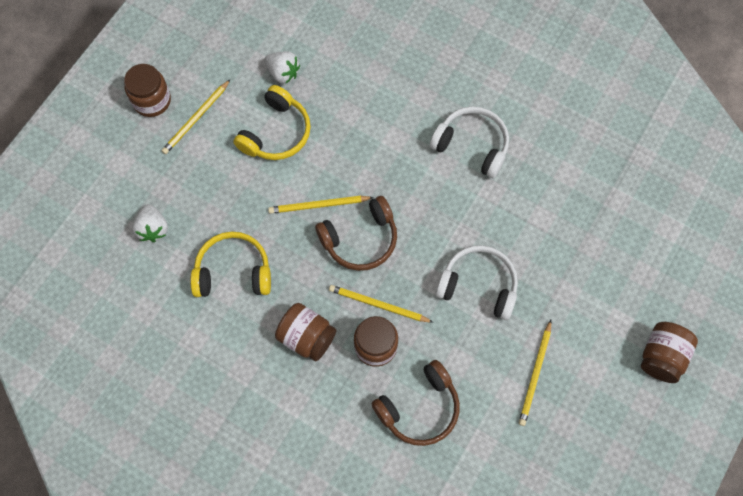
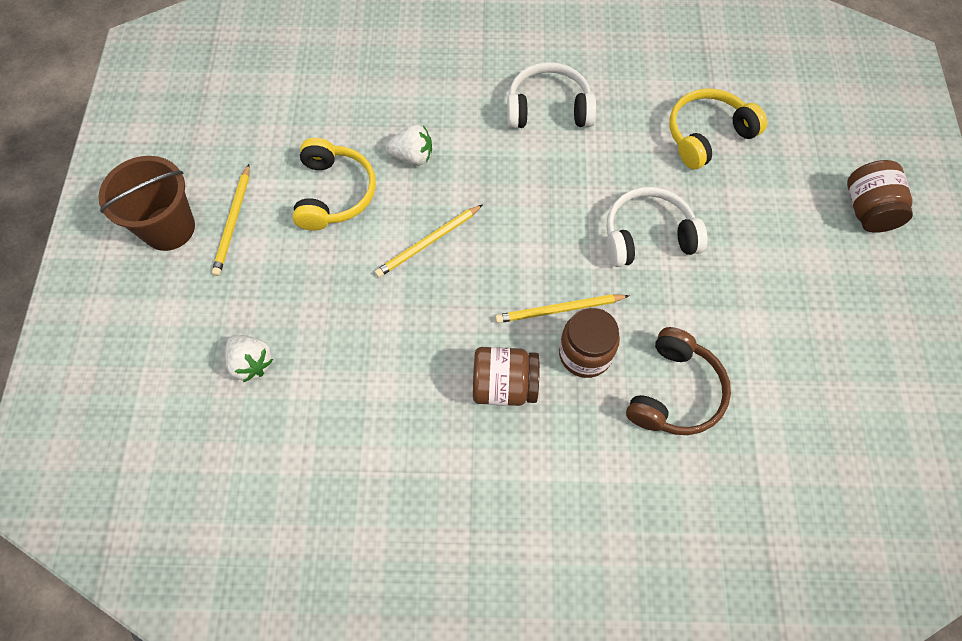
camera: 30 degrees left, 5 degrees down
(152, 100) = (169, 228): brown jar -> brown bucket
(233, 272) = (376, 360): yellow headphones -> yellow headphones (707, 135)
(283, 73) = (304, 132): white strawberry -> white strawberry (412, 156)
(360, 239) = (495, 254): brown headphones -> none
(535, 374) = (765, 292): yellow pencil -> none

